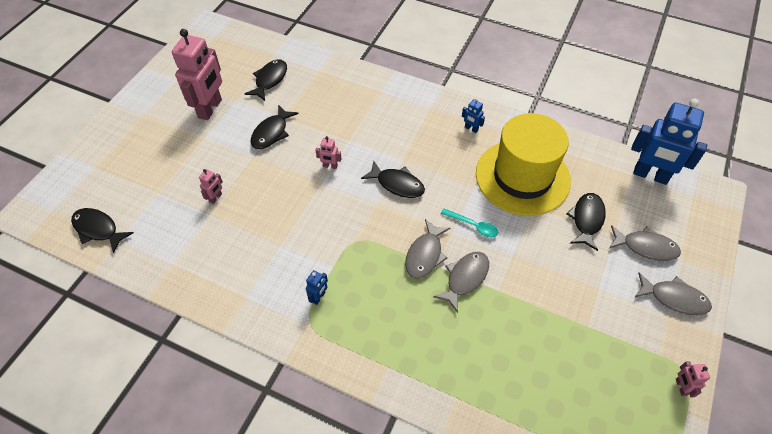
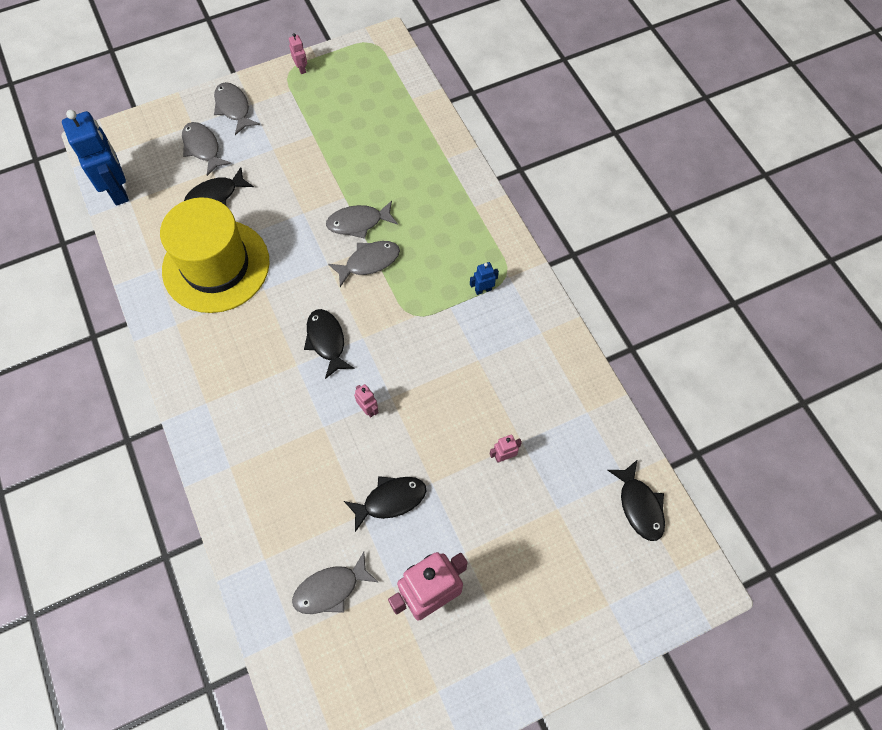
camera: 140 degrees left, 10 degrees up
(270, 80) = (330, 589): black fish -> grey fish
(471, 129) = (198, 347): blue robot -> none
(473, 226) = (306, 256): turquoise spoon -> none
(681, 387) = (301, 68): pink robot -> pink robot turned 60 degrees counterclockwise

